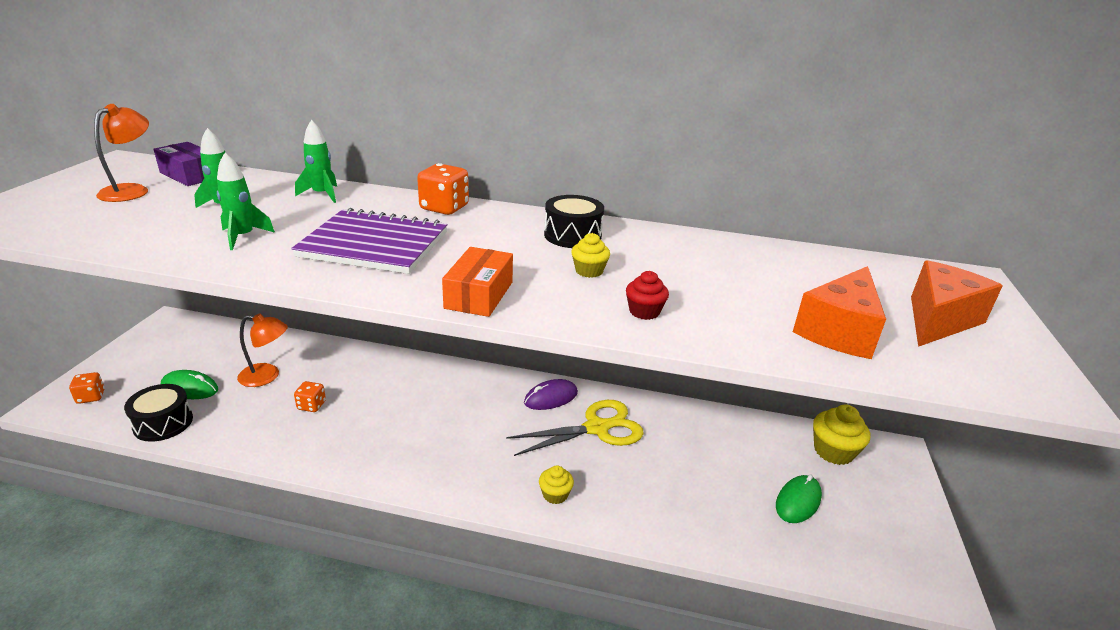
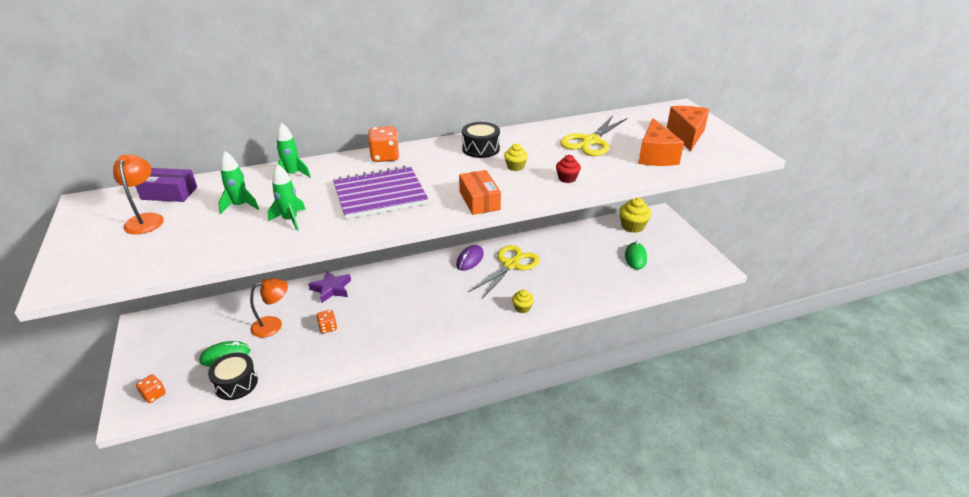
camera: 30 degrees left, 5 degrees up
(363, 364) = (331, 289): none -> purple star
(748, 276) = (591, 141): none -> yellow scissors

